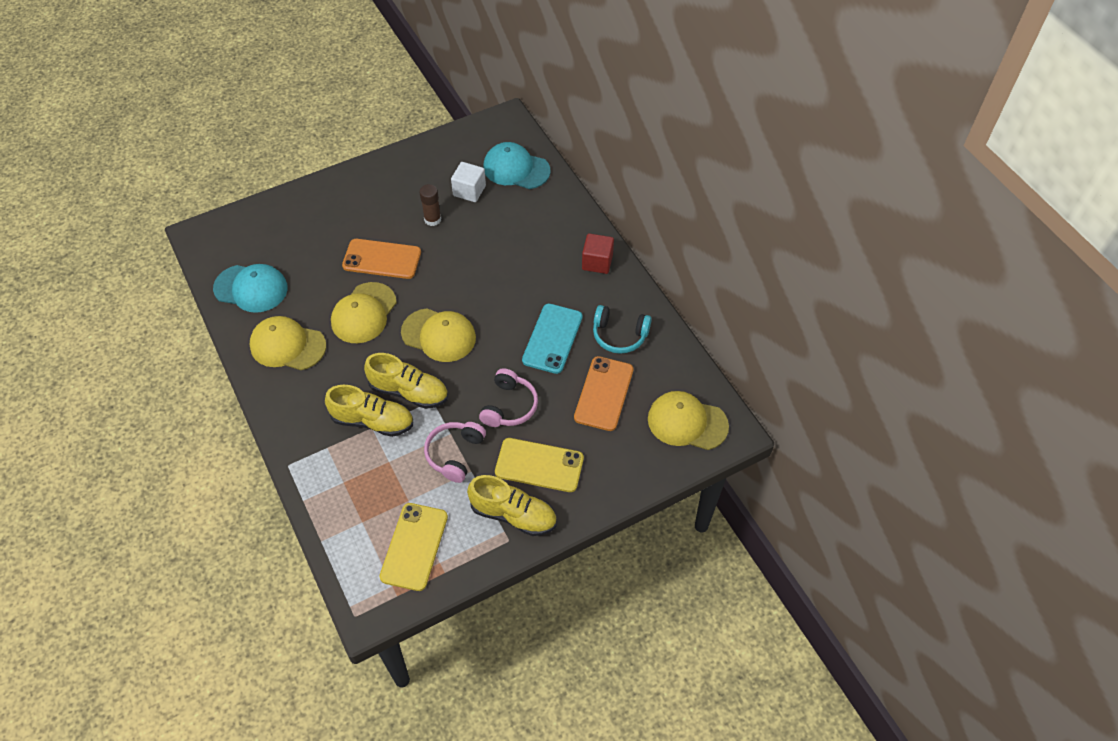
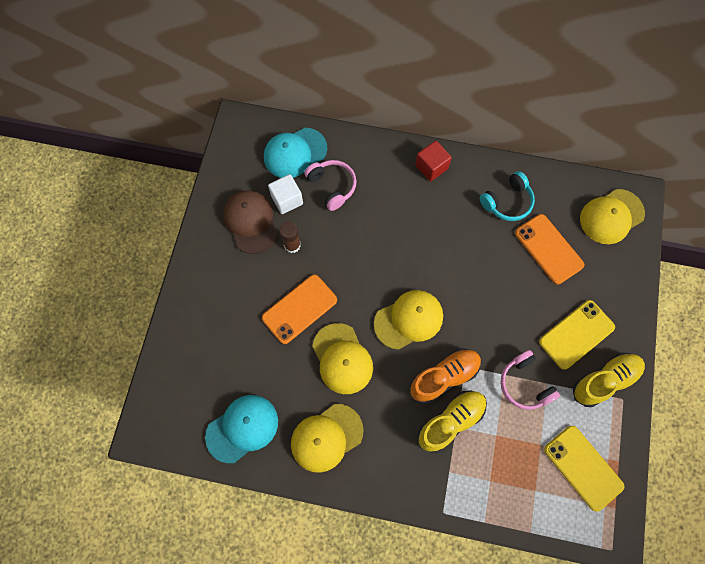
camera: 50 degrees left, 15 degrees up
(409, 391) = (444, 377): yellow shoe -> orange shoe
(428, 182) = (251, 222): none -> brown cap
(509, 406) = (511, 317): pink headphones -> pink headphones (332, 186)
(552, 338) = (475, 246): turquoise phone -> none

